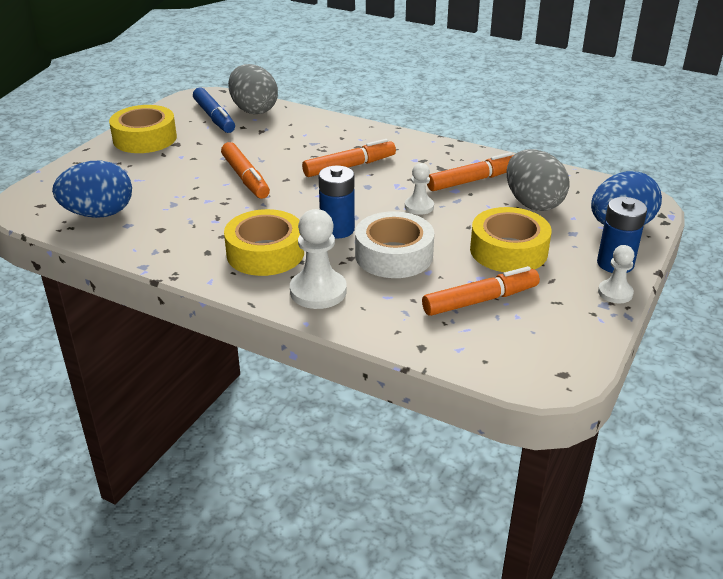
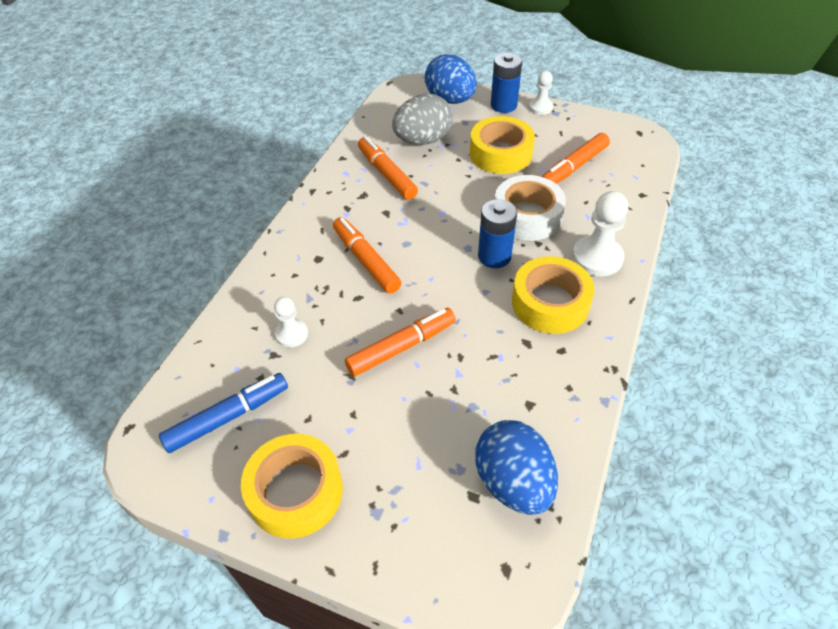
camera: 95 degrees left, 15 degrees up
(254, 110) = (207, 374): grey egg -> none
(419, 207) = (441, 205): white pawn -> white pawn (292, 334)
(480, 300) = (573, 167): orange marker -> orange marker turned 105 degrees counterclockwise

